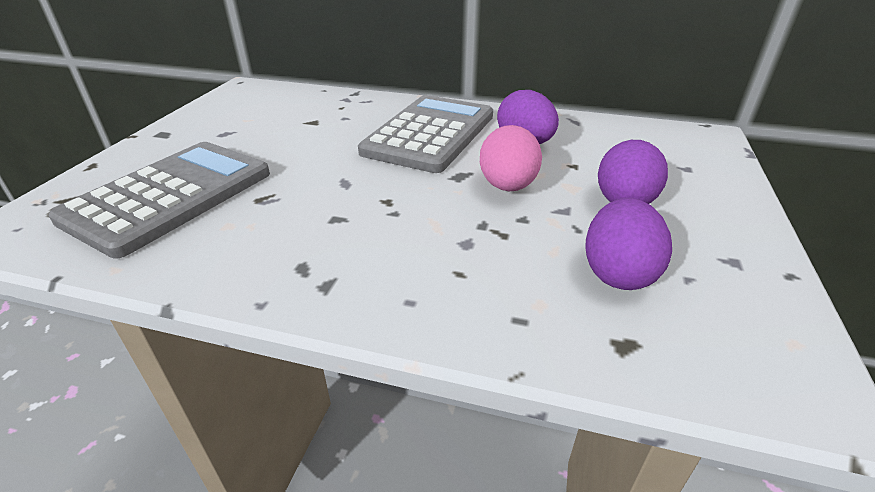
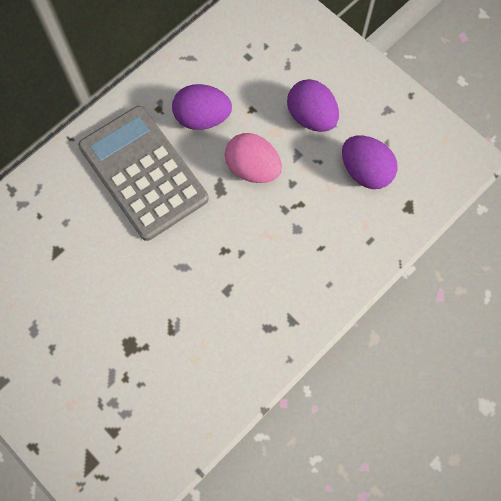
camera: 60 degrees left, 35 degrees up
(170, 196) = (130, 391): grey calculator -> none

